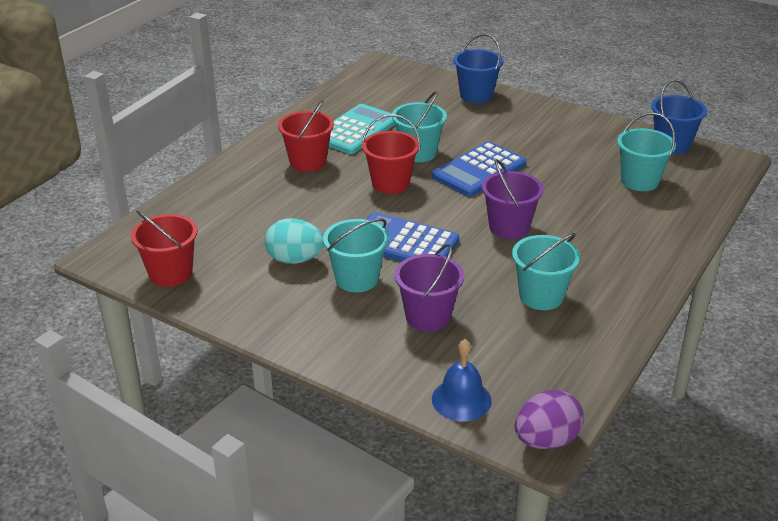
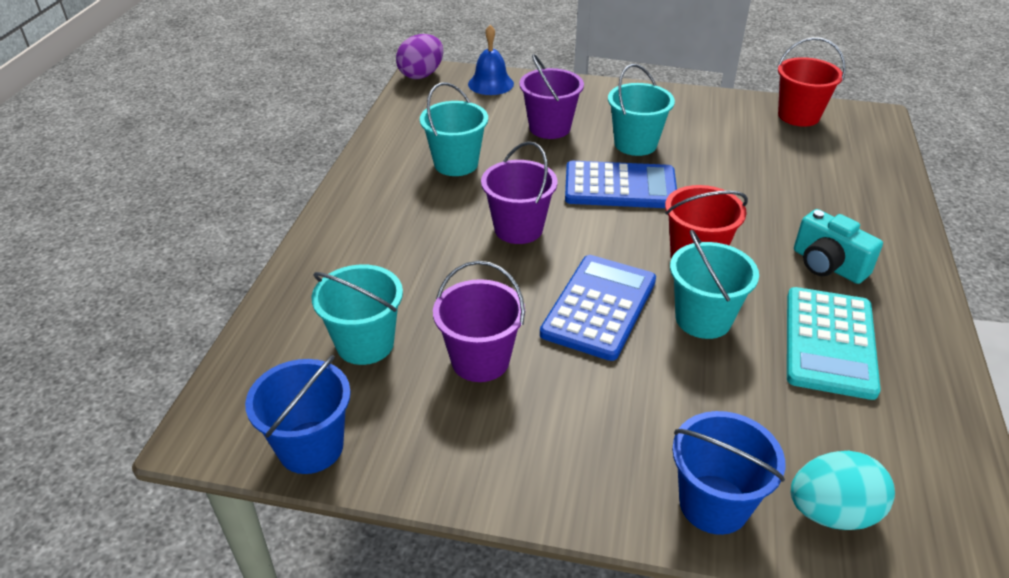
camera: 160 degrees right, 5 degrees up
(295, 259) = (708, 148): turquoise egg -> turquoise egg (832, 512)
(308, 162) = (827, 265): red bucket -> turquoise camera
(568, 160) = (480, 360): none -> purple bucket

